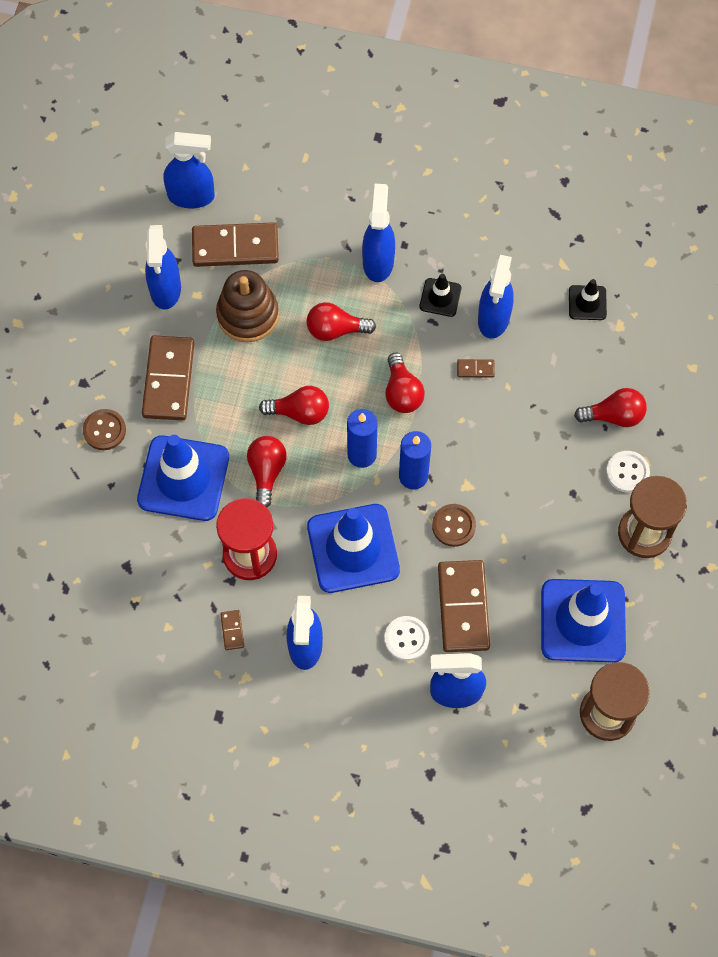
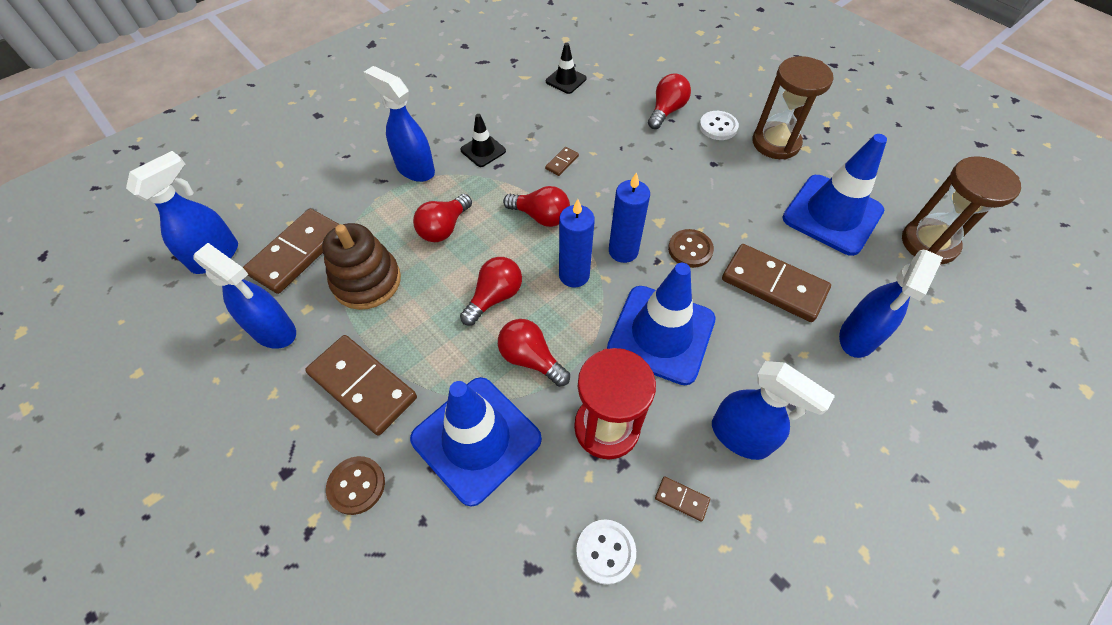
camera: 55 degrees left, 10 degrees down
(406, 639) = (781, 344): white button -> white button (605, 551)
(493, 319) = (530, 131): blue spray bottle -> none

